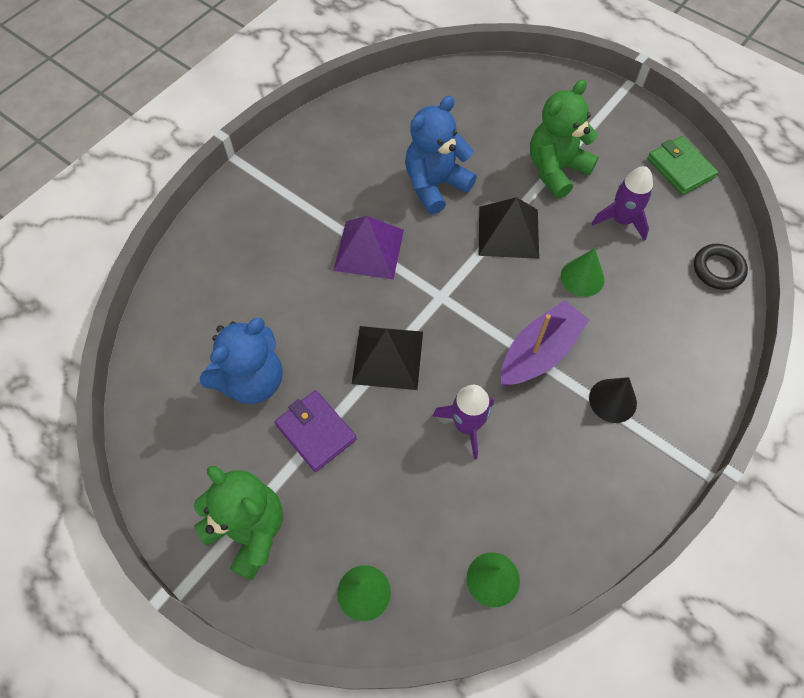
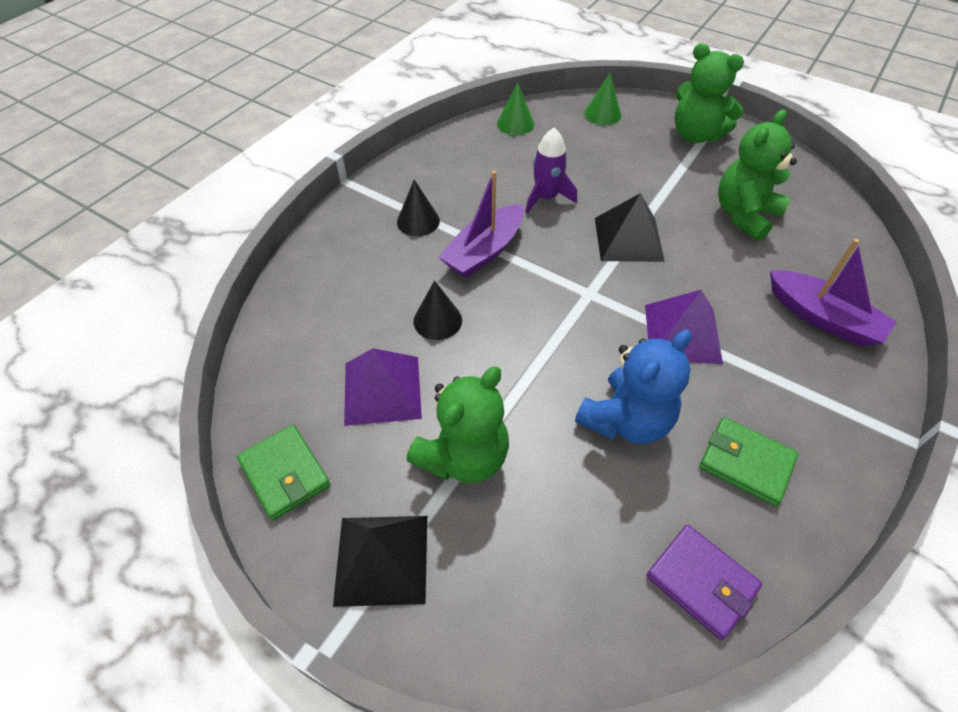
camera: 175 degrees right, 10 degrees down
(241, 255) = (822, 318): none -> purple boat
(252, 380) = (744, 215): blue teddy bear -> green teddy bear
(316, 432) = (671, 187): purple wallet -> purple wallet (701, 582)
(359, 152) = (746, 463): none -> green wallet
(508, 232) = (523, 365): black pyramid -> black pyramid (382, 559)
(582, 277) = (437, 320): green cone -> black cone
(621, 220) = (382, 390): purple rocket -> purple pyramid
(718, 269) = (280, 340): black ring -> none

